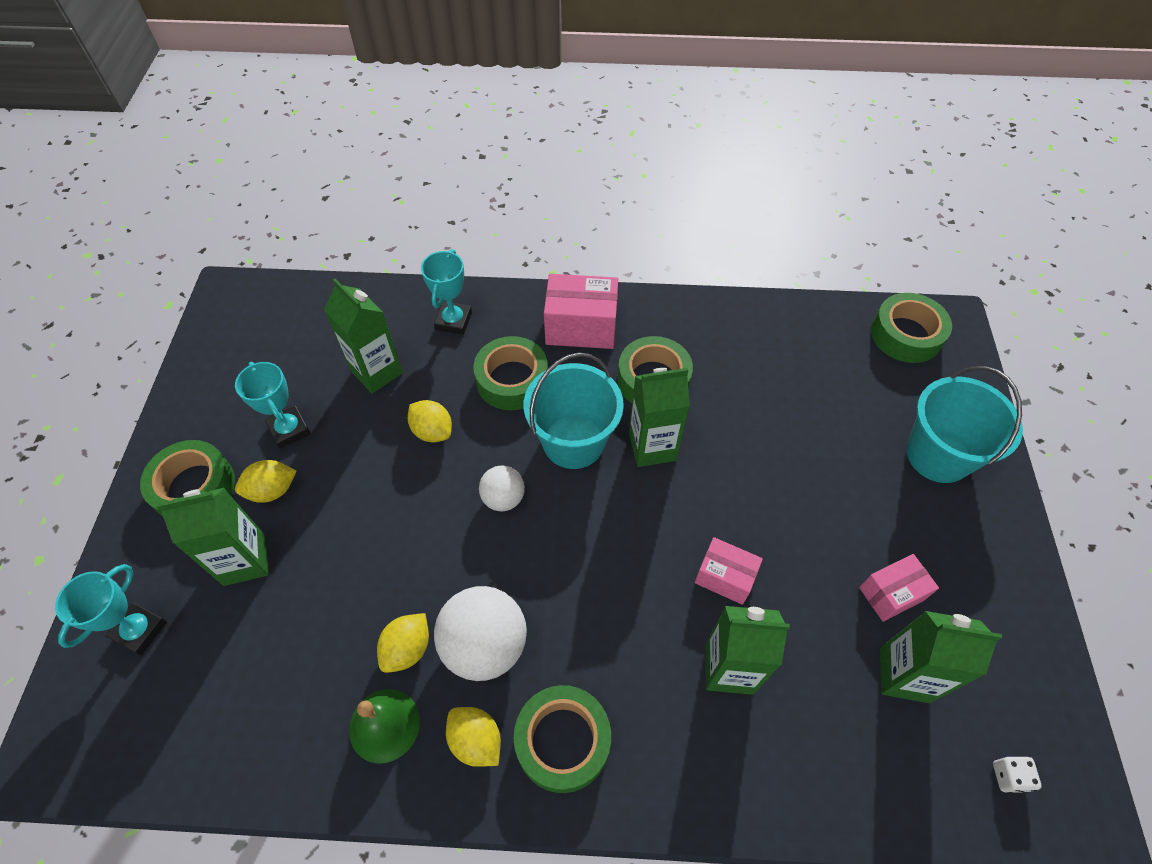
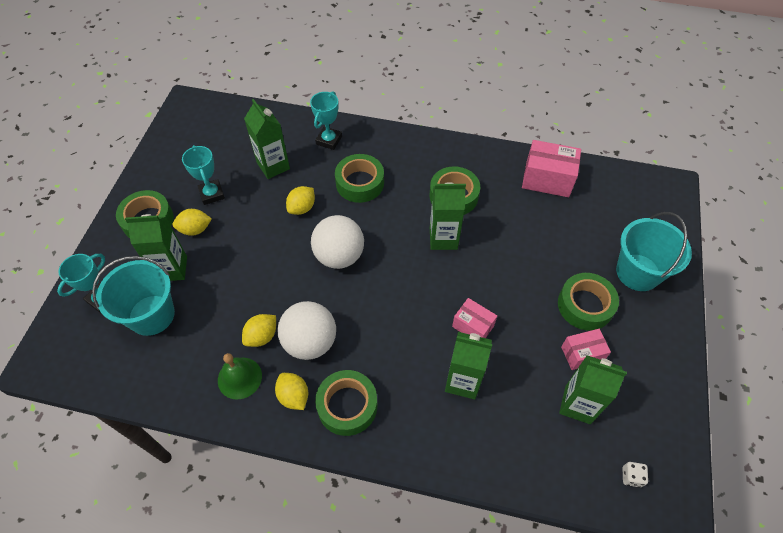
camera: 10 degrees right, 0 degrees up
(432, 431) = (302, 208): yellow lemon -> yellow lemon turned 75 degrees clockwise
(503, 498) = (339, 256): white ball -> white ball, size x1.76
(573, 442) = (392, 228): turquoise bucket -> turquoise bucket (151, 315)
(581, 327) = (412, 155): pink box -> pink box (547, 179)
(906, 335) = (636, 190): green tape -> green tape (585, 305)

